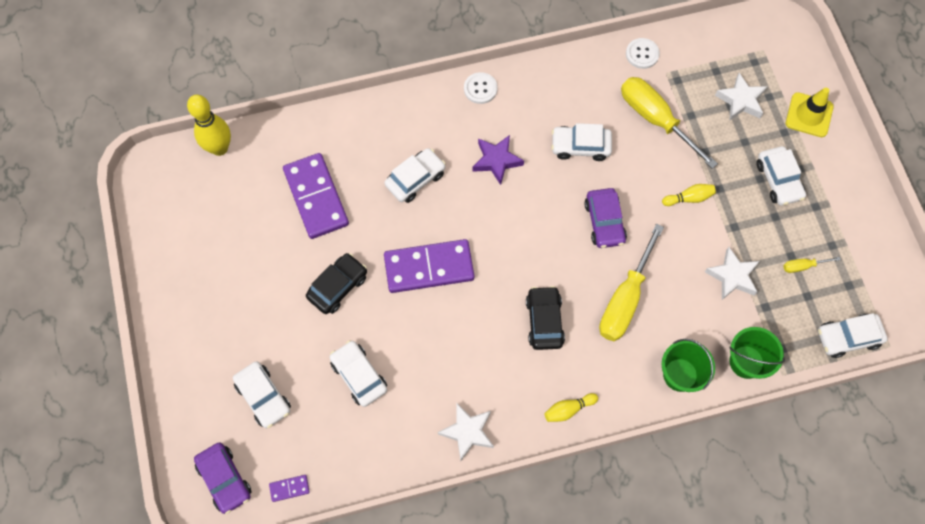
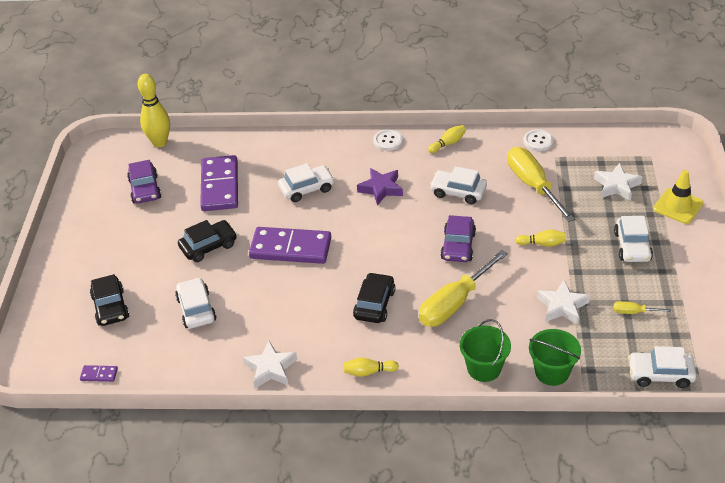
camera: 20 degrees right, 25 degrees down
(224, 479) = (49, 356): purple car -> purple car (145, 189)
(263, 397) = (110, 307): white car -> black car
(547, 78) = (448, 143): none -> yellow bowling pin

